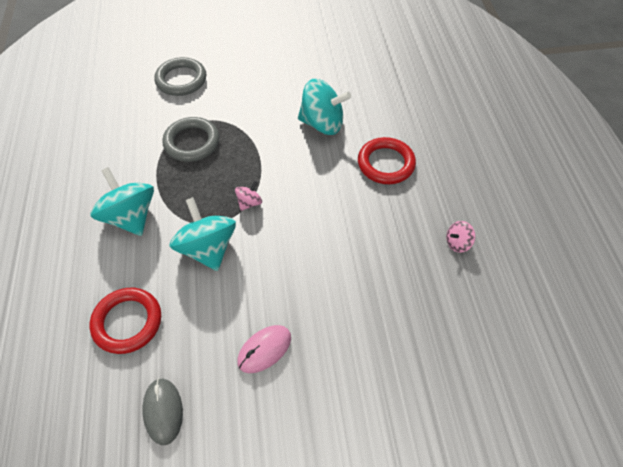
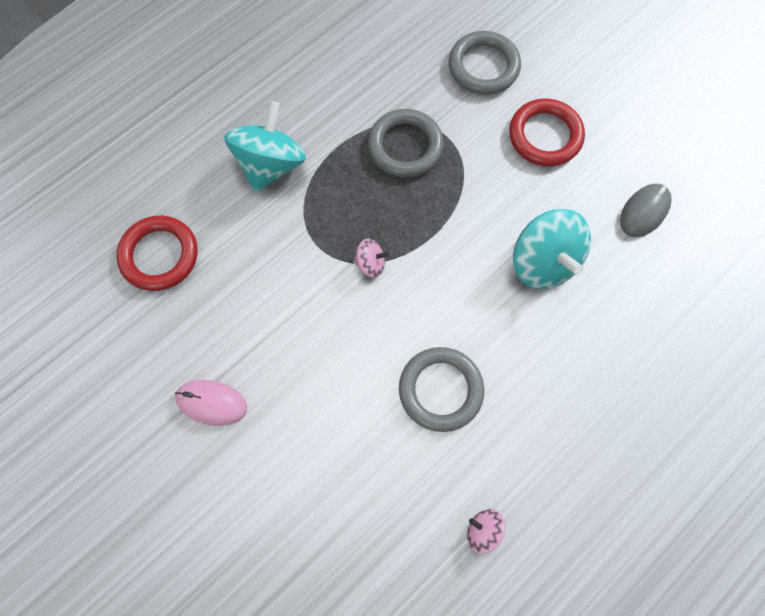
camera: 55 degrees right, 15 degrees up
(163, 411) = (96, 355): grey mouse -> grey mouse (644, 211)
(207, 248) = (286, 265): turquoise spinning top -> none
(358, 214) = (440, 390): none -> grey ring
(386, 163) = (539, 375): red ring -> red ring (545, 136)

